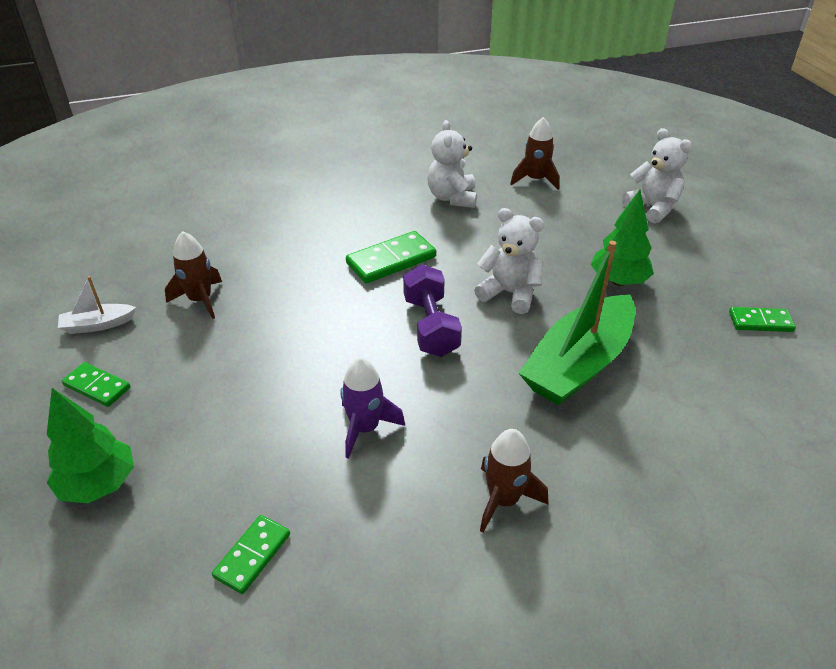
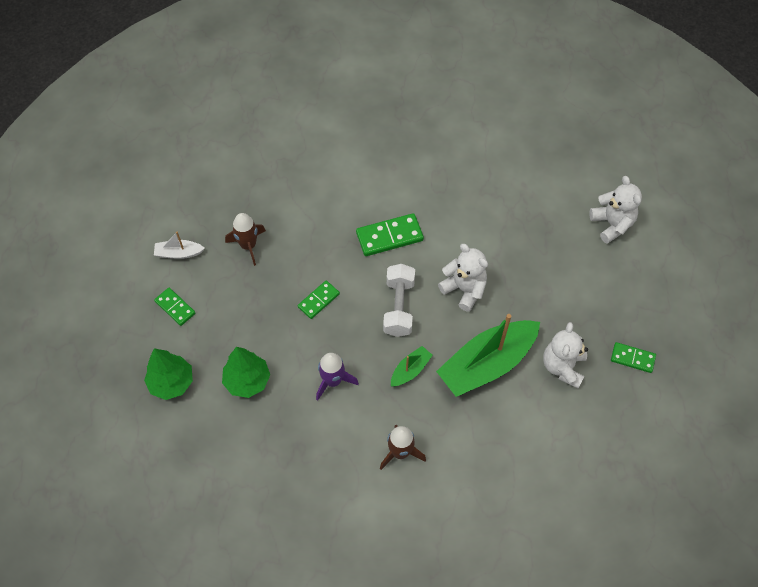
camera: 15 degrees right, 20 degrees up
(252, 555) = (250, 451): green domino -> green domino (318, 300)
(430, 326) = (399, 307): purple dumbbell -> white dumbbell
(452, 198) = (456, 177): white teddy bear -> white teddy bear (563, 366)
(475, 392) = (410, 370): none -> green boat
(535, 180) = (531, 170): brown rocket -> none
(618, 281) = (548, 296): green tree -> green tree (247, 380)

